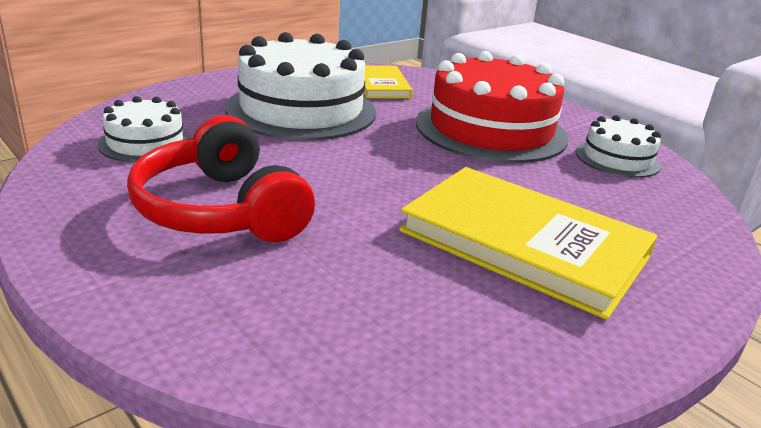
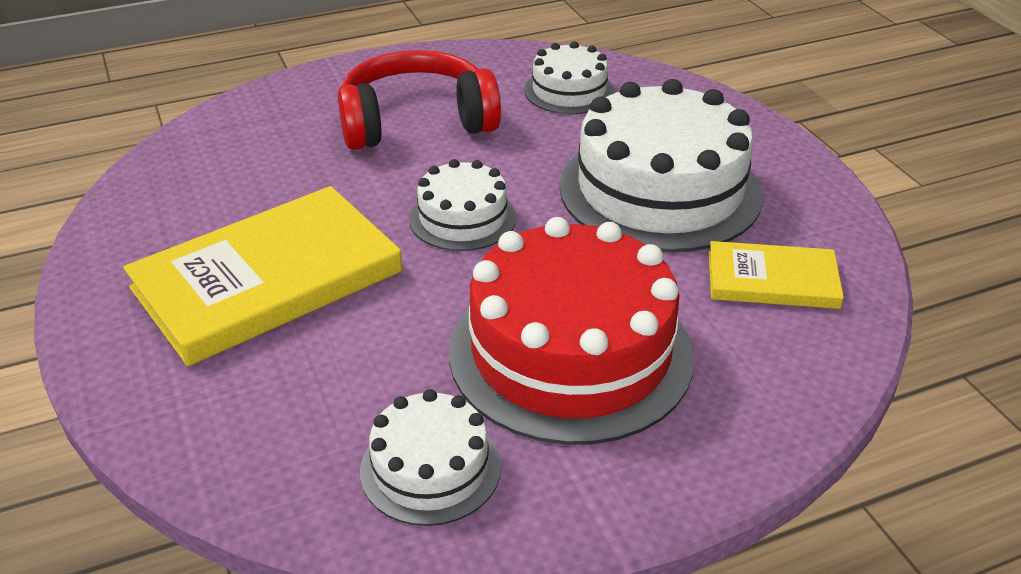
camera: 110 degrees right, 10 degrees up
(377, 171) = (463, 218): none -> white cake

